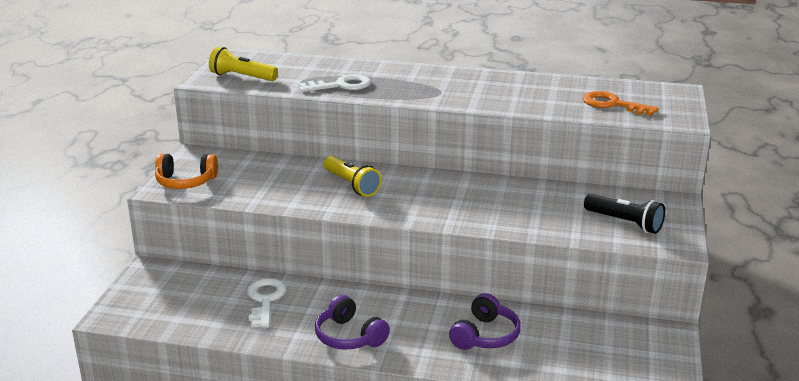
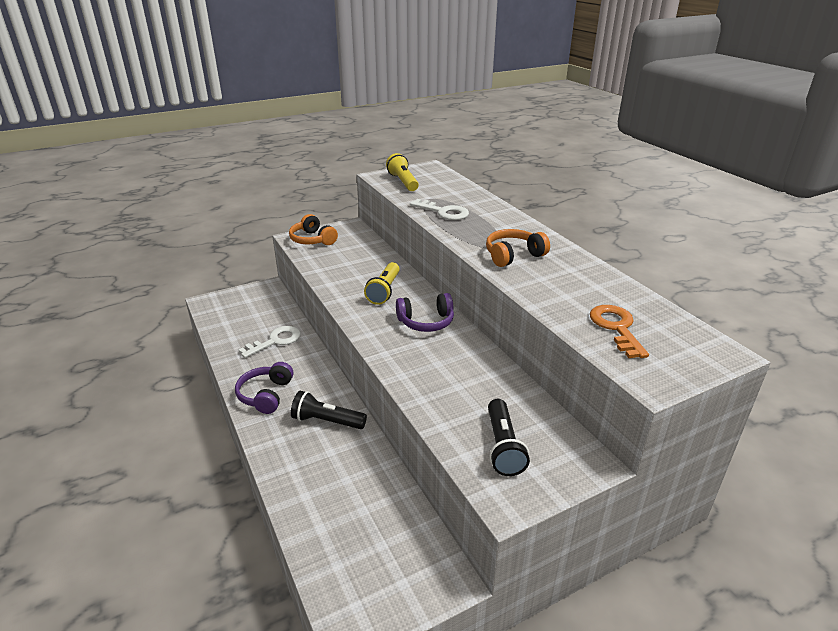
camera: 50 degrees right, 5 degrees up
(434, 318) = (327, 421): none -> black flashlight
(465, 92) = (513, 255): none -> orange headphones
(485, 335) = (328, 459): purple headphones -> purple headphones (426, 322)

